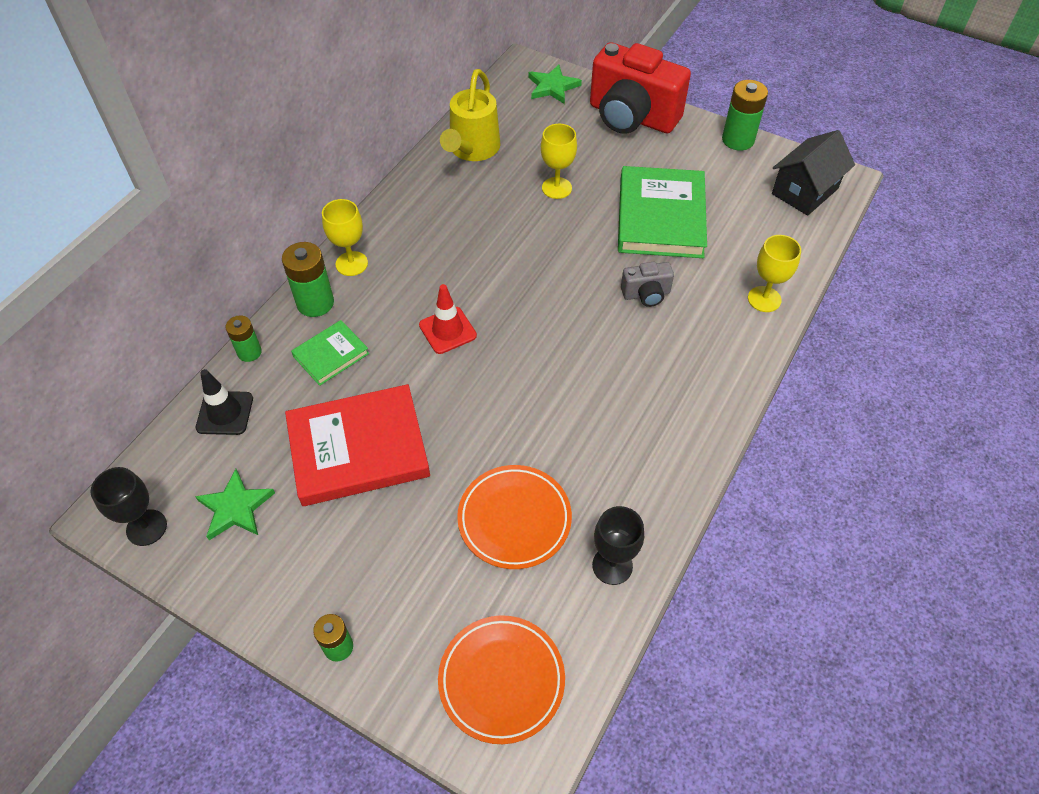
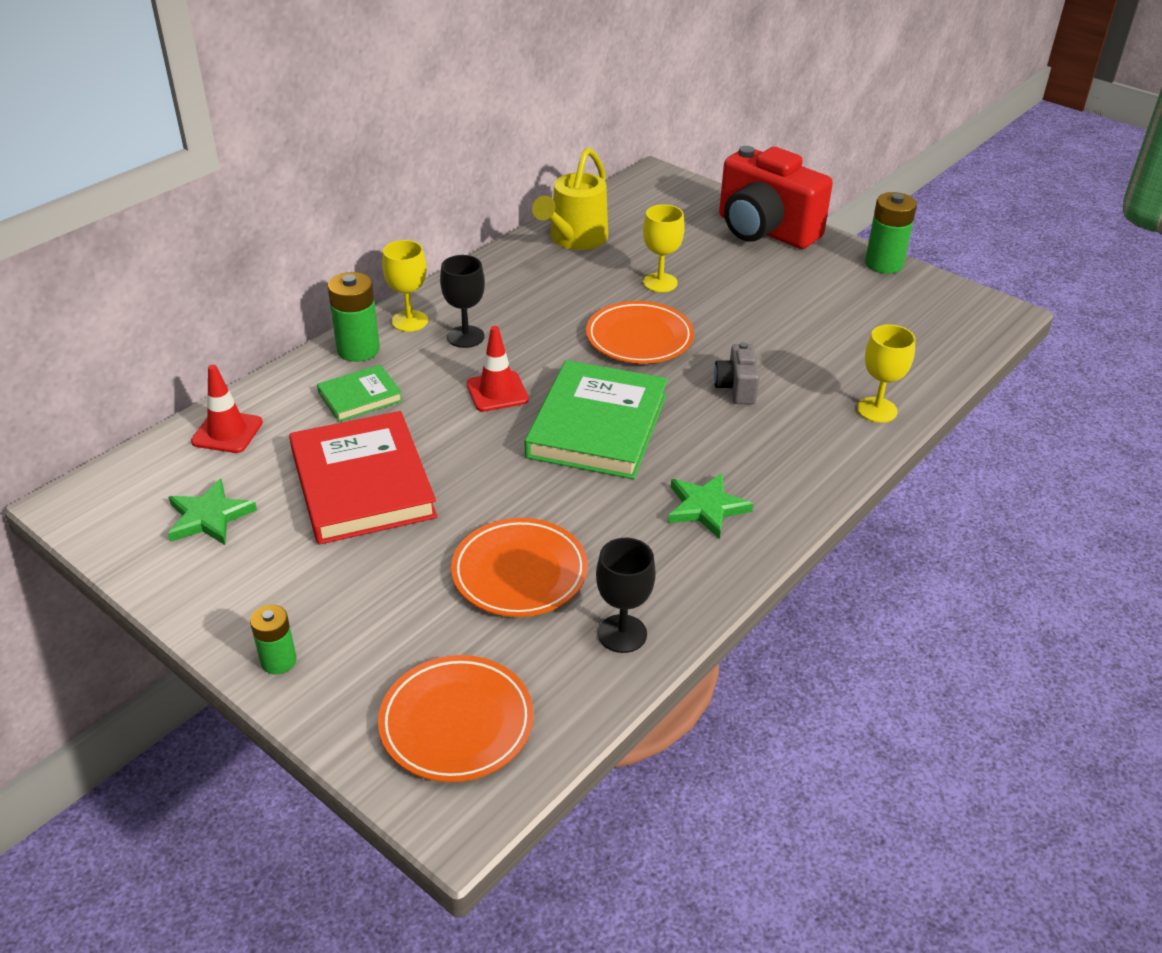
camera: 10 degrees right, 15 degrees down
(146, 527) = (107, 520): black goblet -> black goblet (465, 337)
(225, 413) = (227, 432): black traffic cone -> red traffic cone
(249, 352) = (272, 383): green battery -> none
(358, 449) = (362, 483): red book -> red book turned 75 degrees clockwise
(552, 87) = (681, 196): green star -> green star (706, 508)
(553, 252) = (639, 338): none -> orange plate
(646, 294) = (736, 388): grey camera -> grey camera turned 90 degrees clockwise
(660, 217) = (773, 321): green book -> green book (597, 426)
(804, 191) = (952, 318): black house -> none

